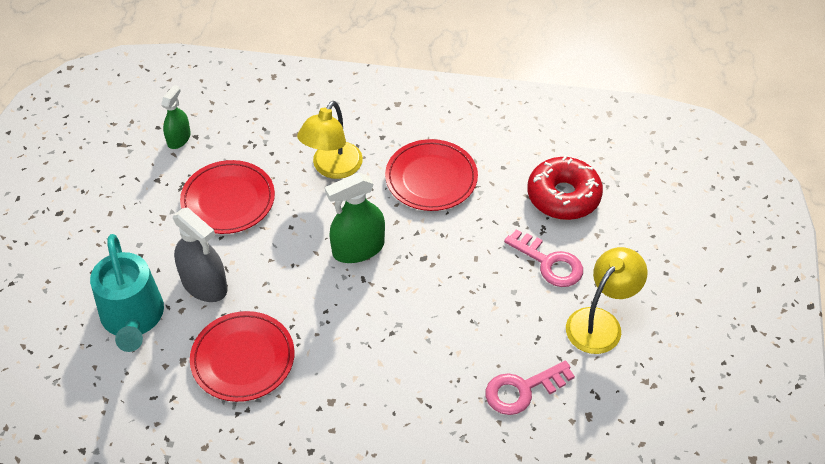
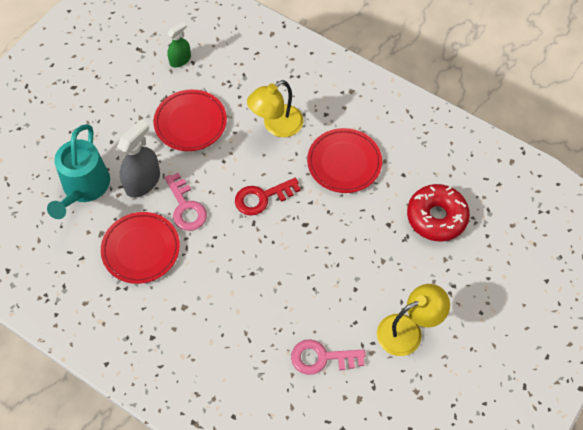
camera: 25 degrees right, 10 degrees up
(204, 284) = (142, 182): grey spray bottle -> grey spray bottle turned 120 degrees counterclockwise
(358, 248) = (262, 198): green spray bottle -> red key
(549, 263) = (396, 267): pink key -> pink key (186, 207)

